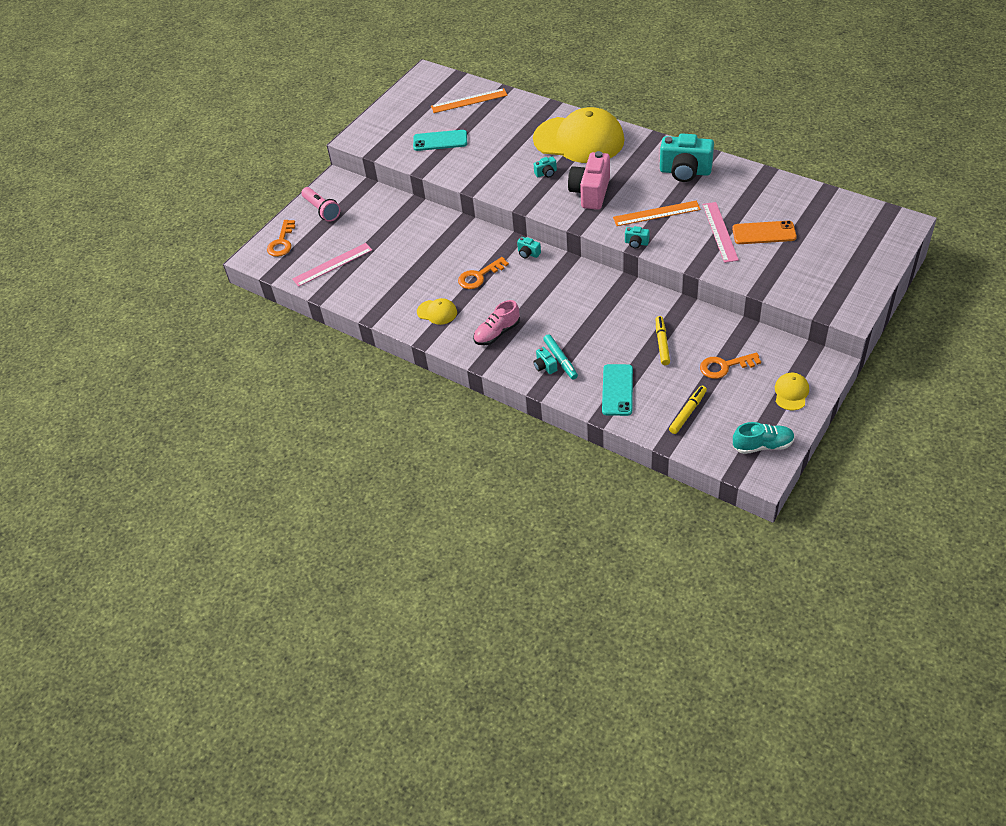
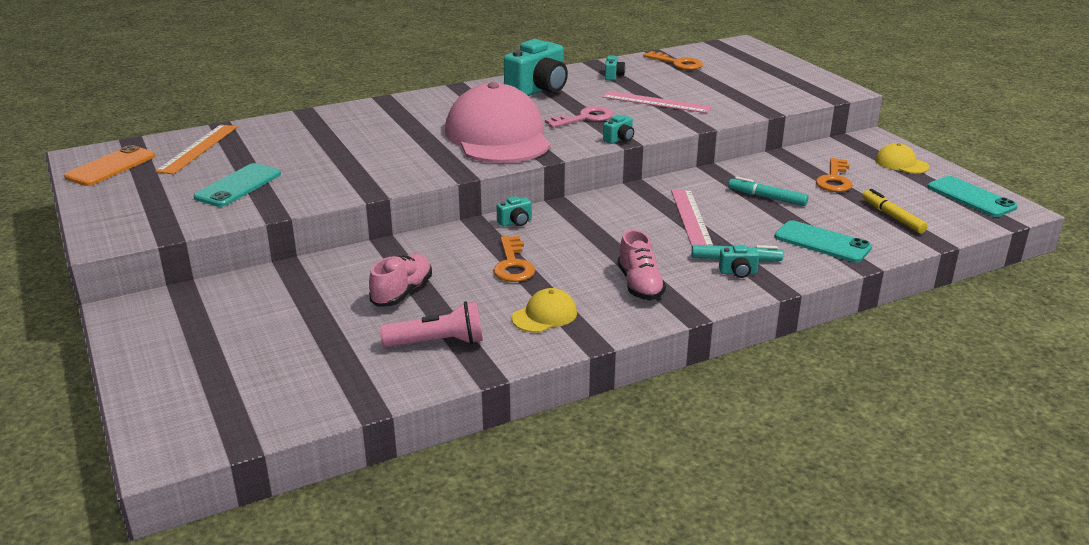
camera: 65 degrees left, 20 degrees down
(282, 242) = (178, 408): orange key -> orange key (677, 63)
(322, 210) = (169, 344): pink flashlight -> pink flashlight (438, 343)
(332, 264) = (314, 373): pink ruler -> pink ruler (691, 218)
(419, 253) = (402, 293): none -> pink shoe
(546, 173) = (422, 147): turquoise camera -> turquoise camera (613, 76)
(579, 140) = (395, 117): yellow cap -> none
(590, 193) = (498, 136): pink camera -> pink cap
(656, 213) = (585, 118): orange ruler -> pink key
(662, 343) = (767, 197): yellow marker -> turquoise marker
(762, 445) = (971, 197): turquoise shoe -> turquoise phone
(764, 233) = (683, 87): orange phone -> orange phone (110, 166)

